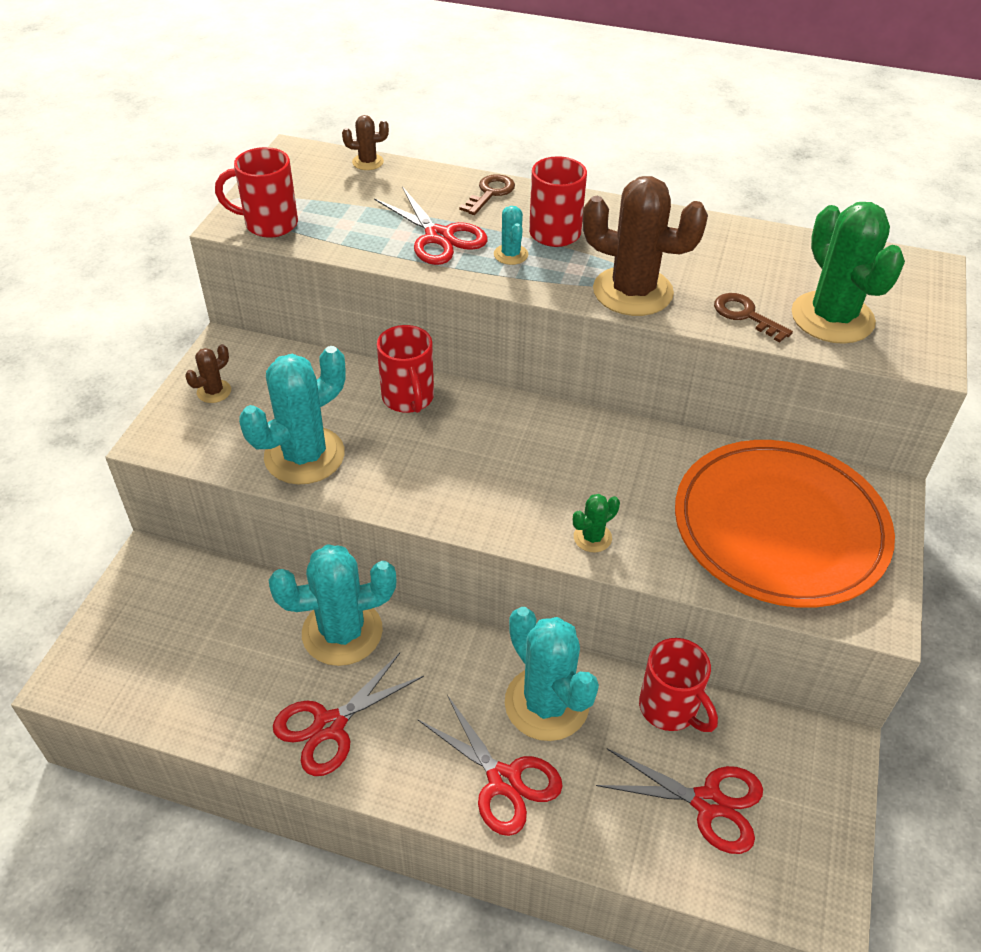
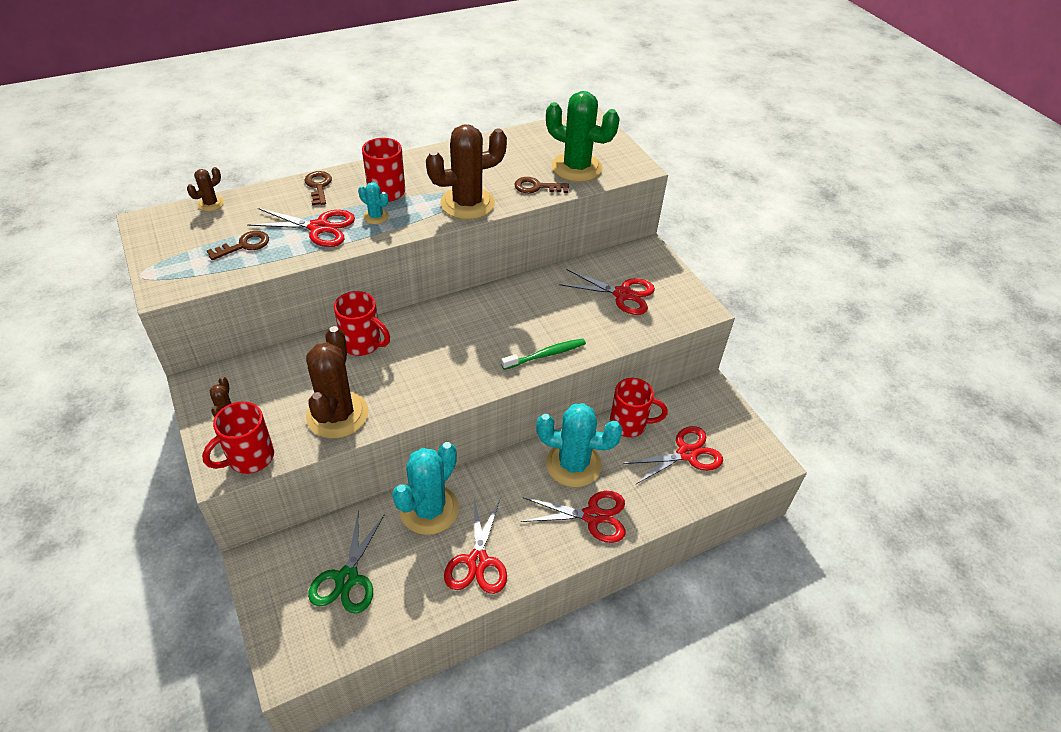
camera: 45 degrees left, 0 degrees up
(199, 640) = (347, 578): none -> green scissors
(269, 224) = (191, 276): red mug -> red mug (249, 458)
(304, 455) = (337, 415): turquoise cactus -> brown cactus
(349, 218) = (244, 245): none -> brown key
(592, 537) = (545, 355): green cactus -> green toothbrush
(779, 527) = (622, 294): orange plate -> red scissors

